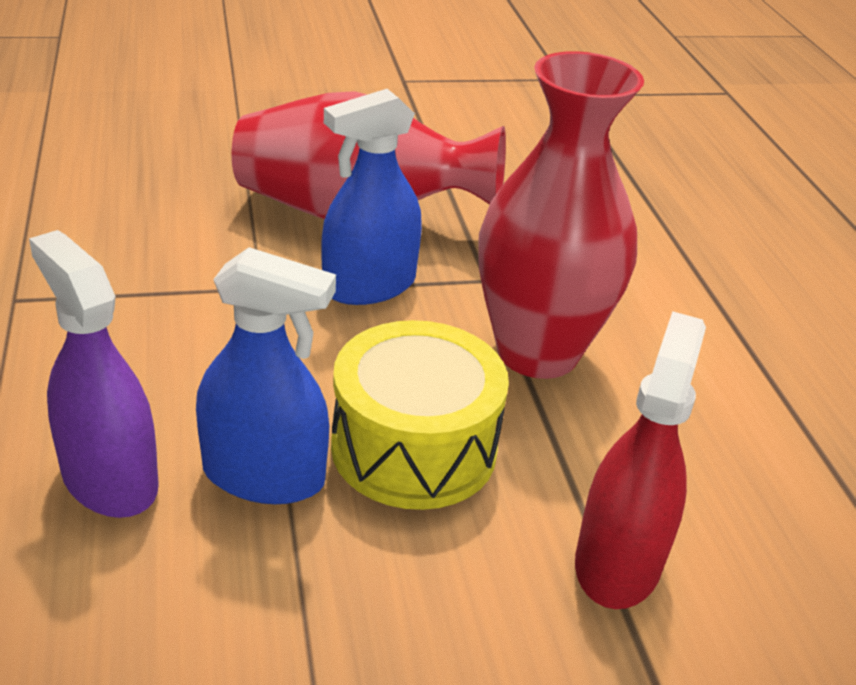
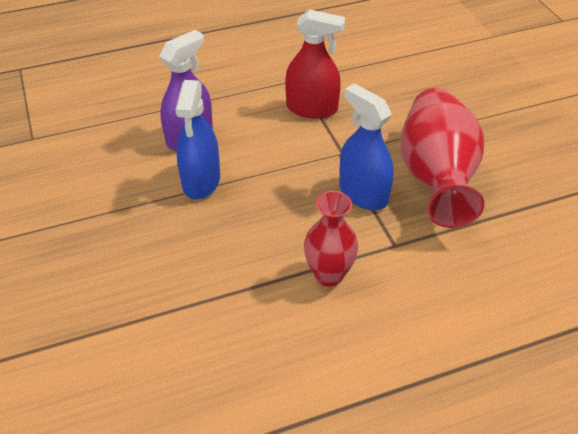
camera: 85 degrees right, 10 degrees up
(414, 448) = (231, 229): yellow drum -> none
(537, 352) = (329, 275): red vase -> red vase, size x0.58
(618, 562) = (166, 317): red spray bottle -> red spray bottle (312, 108)

